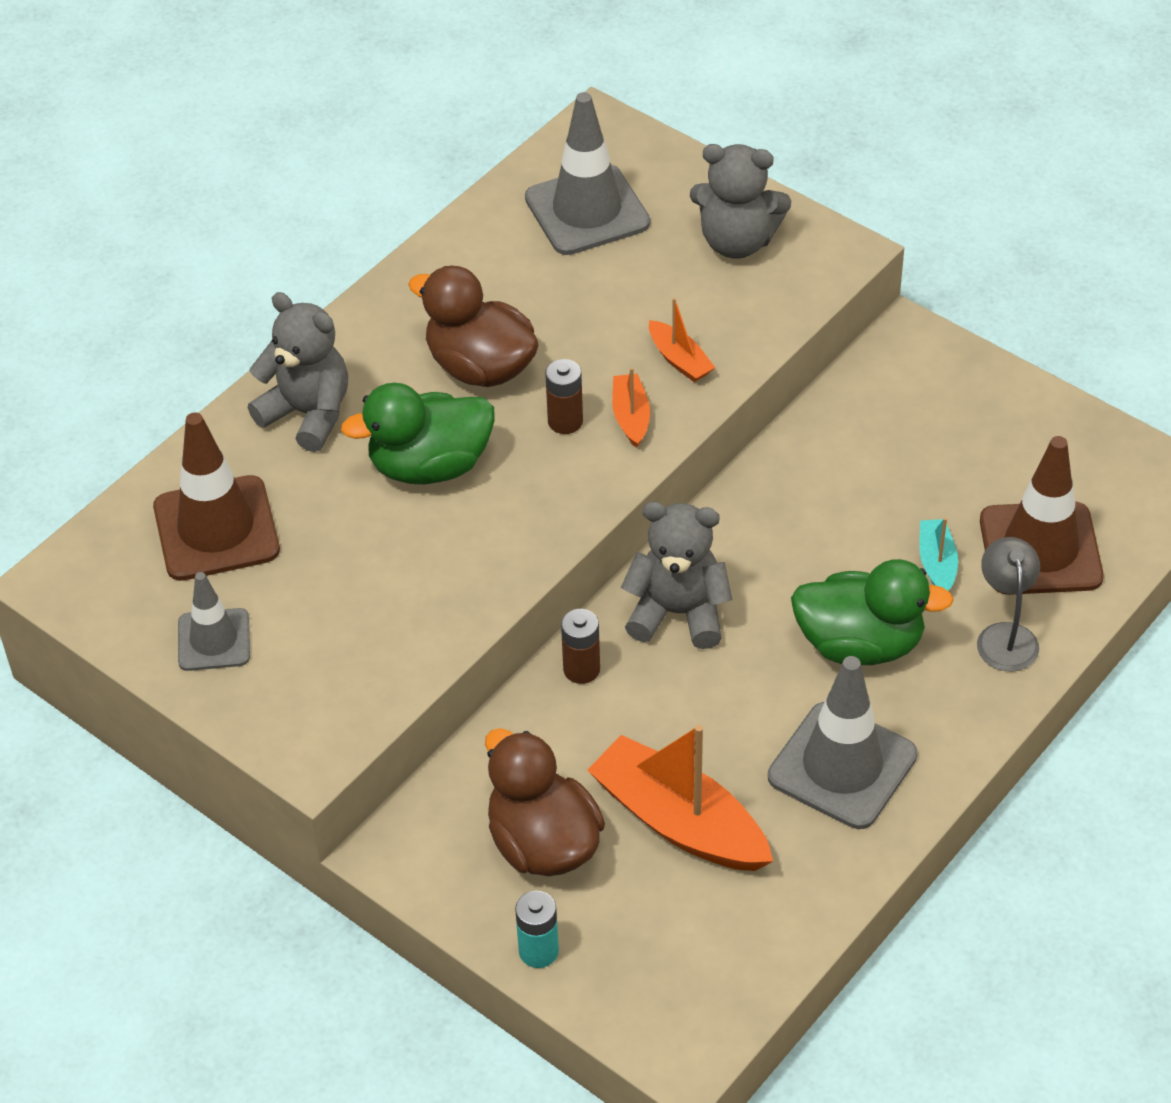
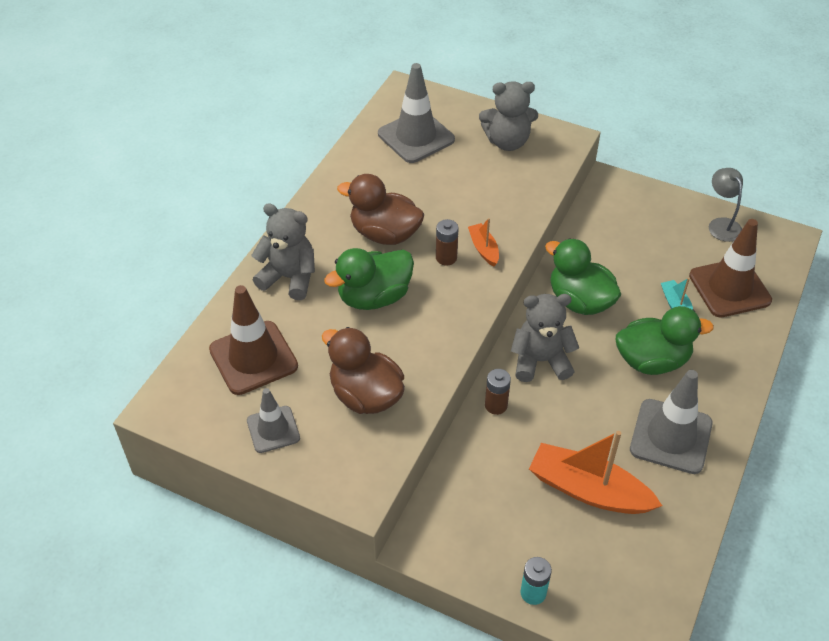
camera: 15 degrees left, 0 degrees up
(543, 843) = (511, 520): brown duck -> brown duck (365, 395)
(679, 360) = (500, 212): orange boat -> none
(779, 528) = (579, 301): none -> green duck
(1005, 636) = (731, 341): grey lamp -> grey lamp (721, 224)

